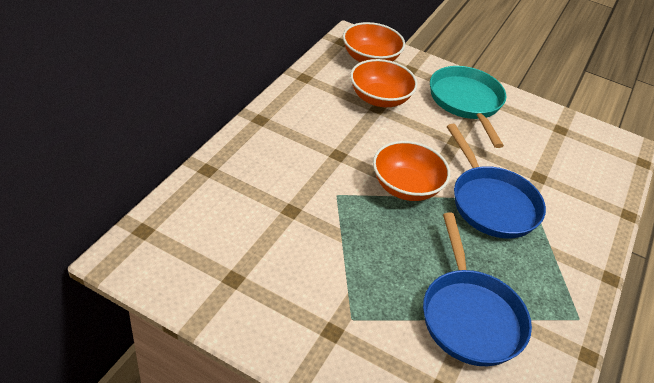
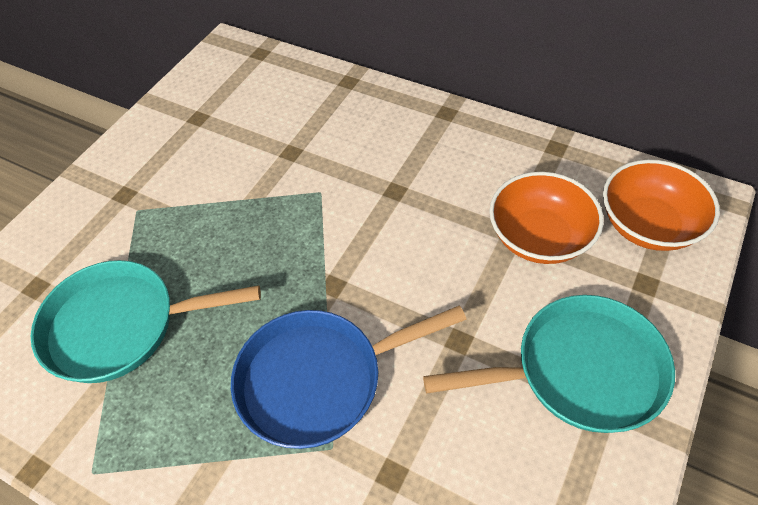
camera: 100 degrees right, 10 degrees up
(406, 187) = (342, 266): orange bowl -> none
(470, 315) = (121, 326): blue pan -> turquoise pan

